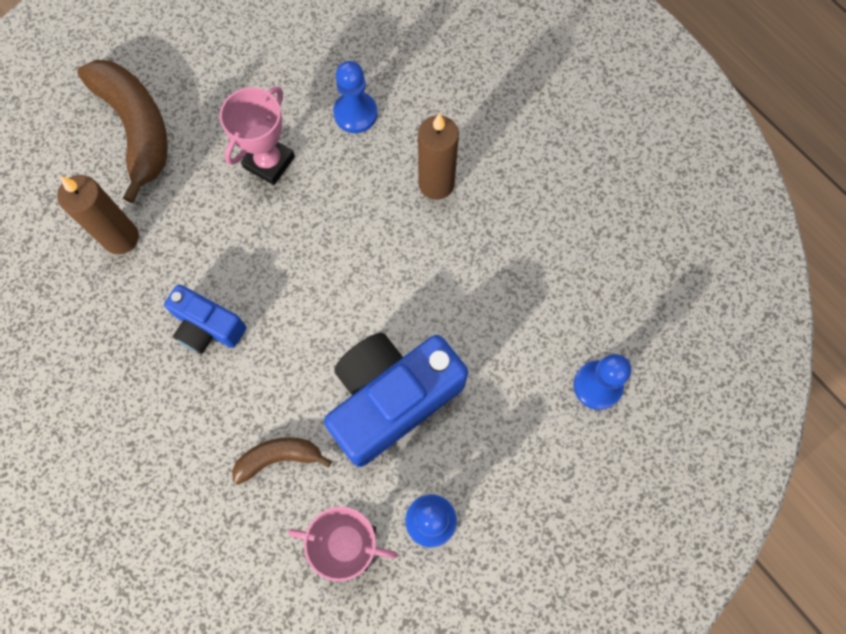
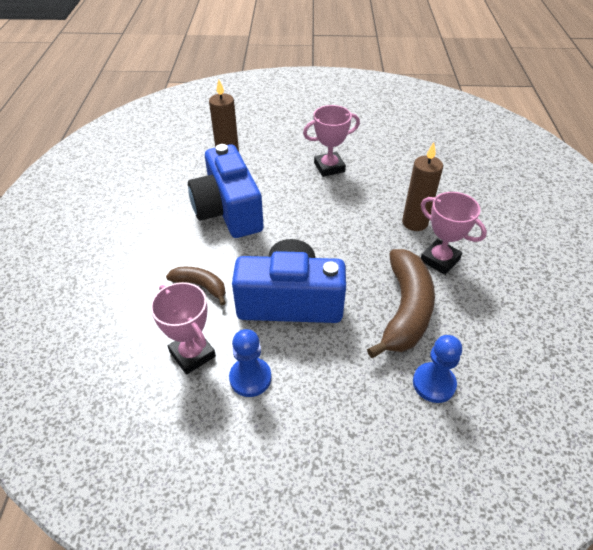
camera: 40 degrees right, 25 degrees down
(137, 128) = (279, 125): brown banana -> brown banana (405, 310)
(207, 327) = (228, 210): blue camera -> blue camera, size x1.82
(355, 113) = (395, 172): blue pawn -> none
(500, 221) = (440, 260): none -> pink trophy

